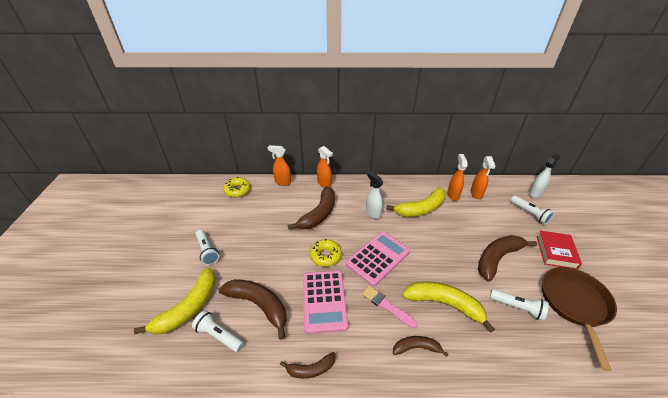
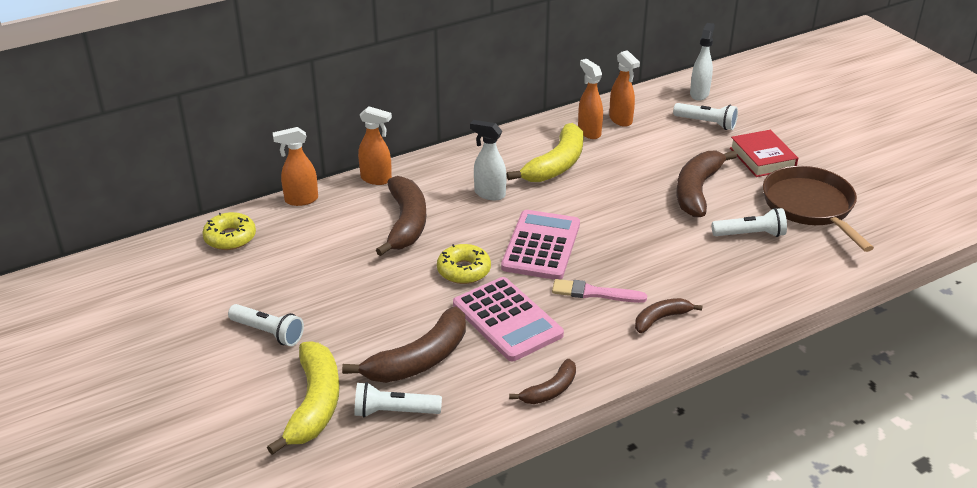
camera: 30 degrees left, 5 degrees down
(259, 305) = (419, 360): brown banana -> brown banana turned 135 degrees clockwise
(444, 304) = (664, 263): yellow banana -> none

